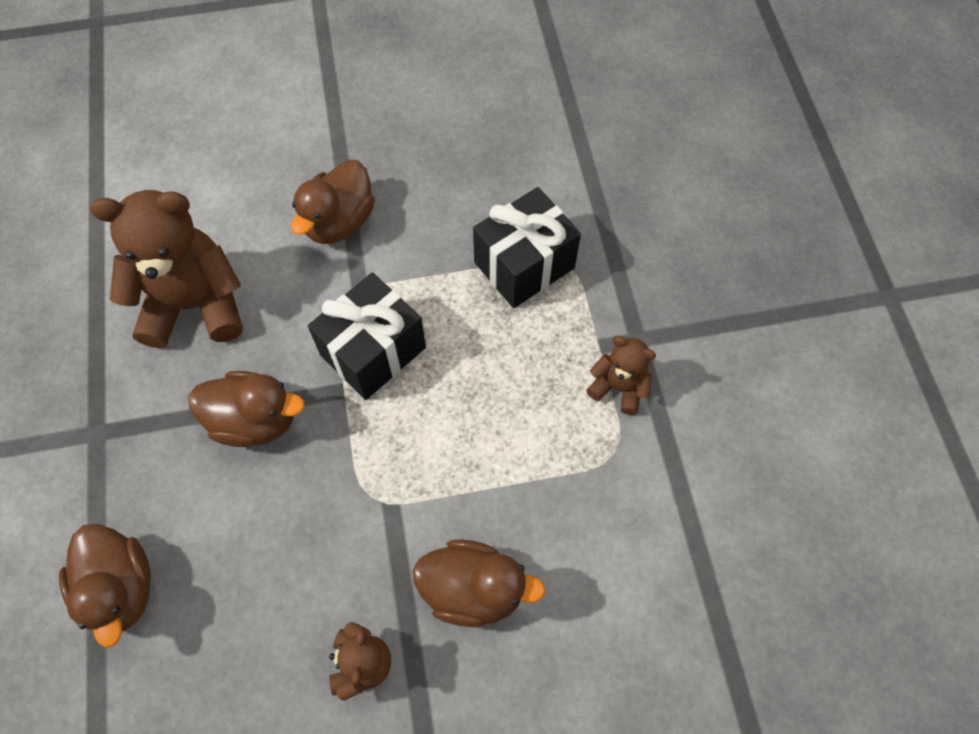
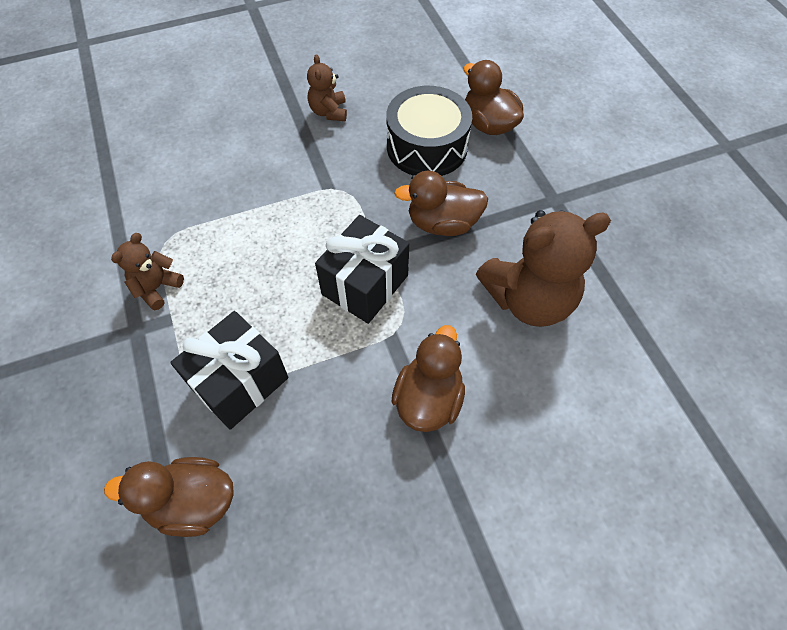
camera: 170 degrees right, 5 degrees down
(230, 558) = (427, 146): none -> black drum
(473, 589) = (265, 152): brown duck -> brown duck (192, 502)
(618, 387) = (157, 288): brown teddy bear -> brown teddy bear turned 105 degrees clockwise

